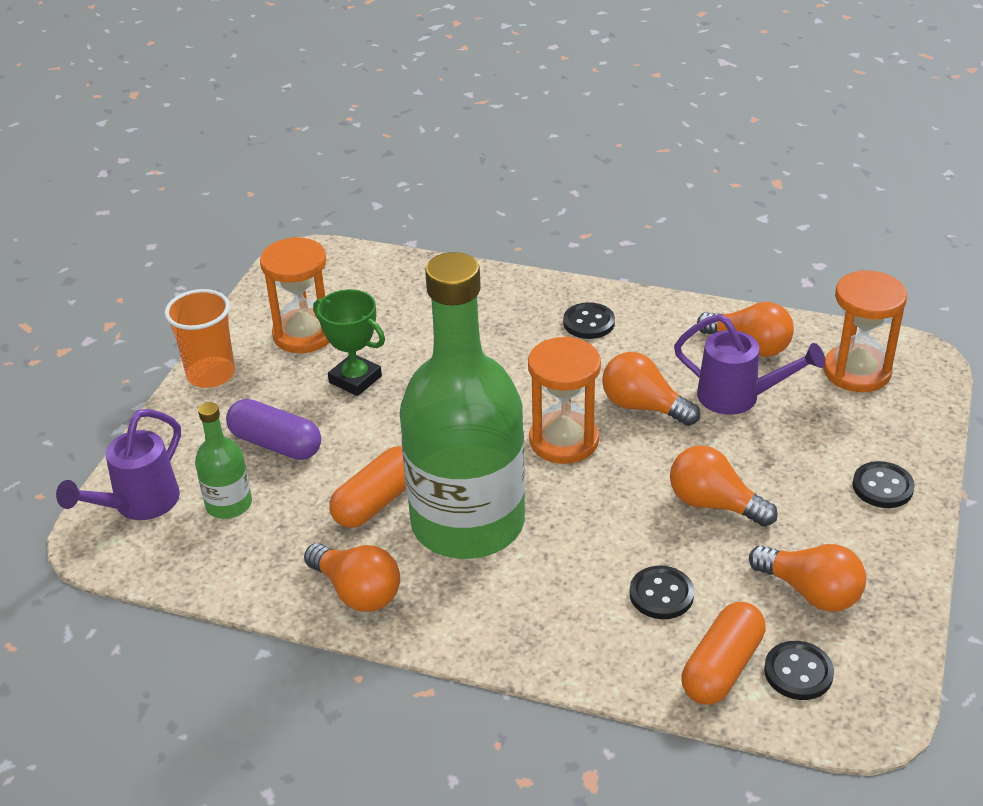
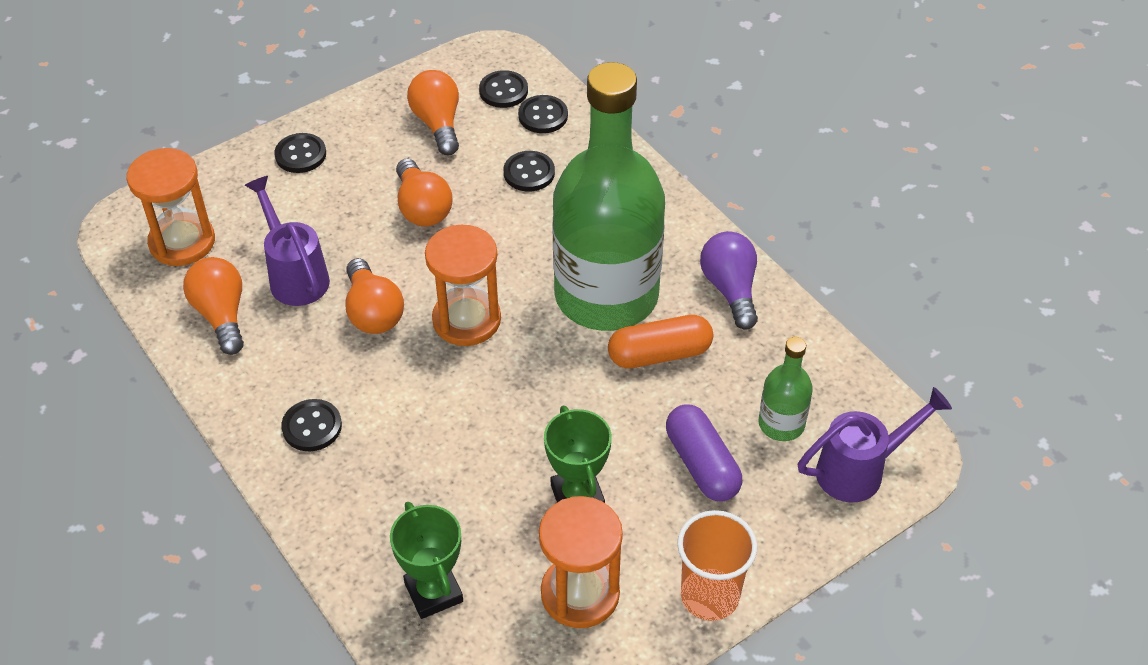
camera: 145 degrees left, 10 degrees up
(357, 592) = (730, 289): orange light bulb -> purple light bulb
(402, 291) = (433, 592): none -> green trophy
(722, 667) = (543, 116): orange capsule -> black button

